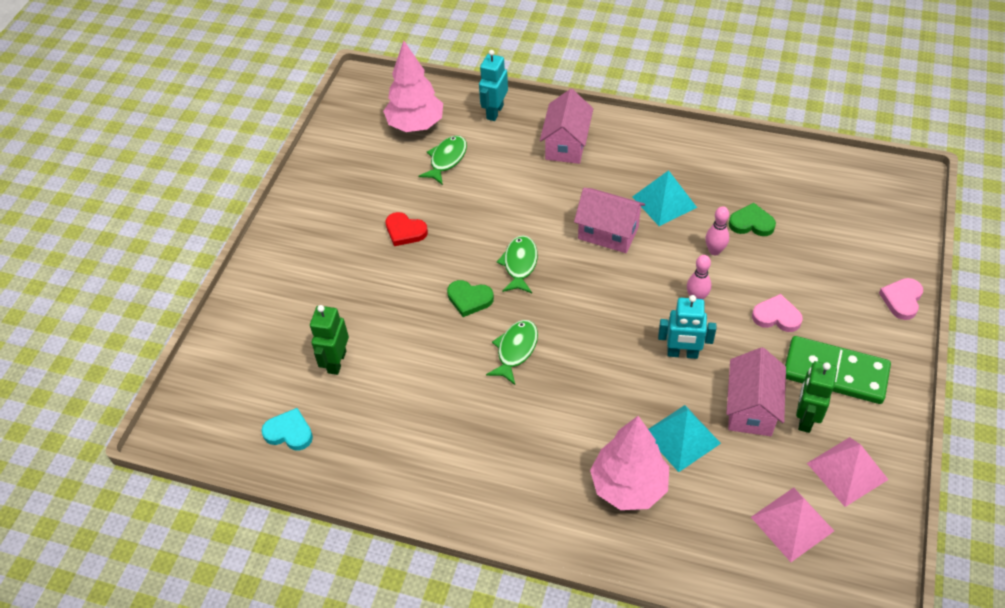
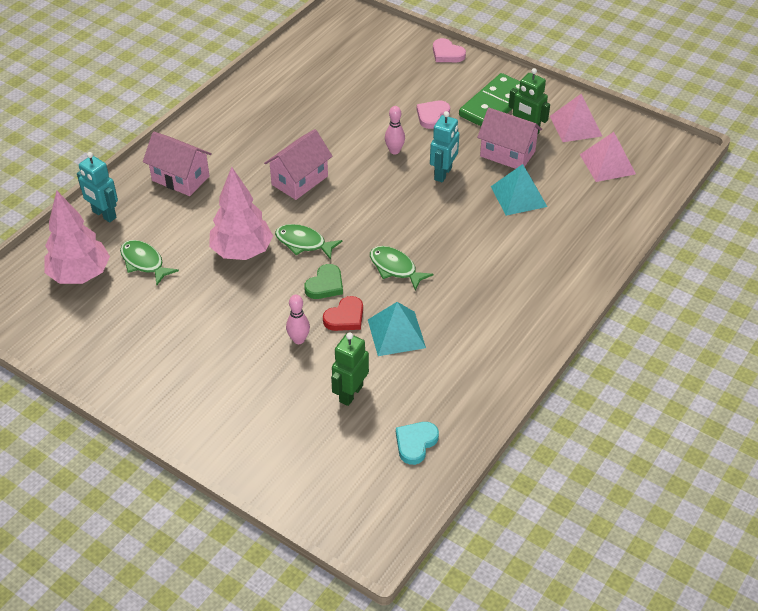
camera: 75 degrees left, 5 degrees down
(336, 362) = (350, 393): green robot -> green robot turned 90 degrees clockwise
(405, 231) = (218, 312): red heart -> red heart (345, 317)
(628, 486) = (550, 236): pink tree -> pink tree (242, 251)
(664, 202) = (285, 139): turquoise pyramid -> turquoise pyramid (396, 333)
(714, 251) = (353, 127): pink bowling pin -> pink bowling pin (299, 340)
(751, 223) = (336, 100): green heart -> none

